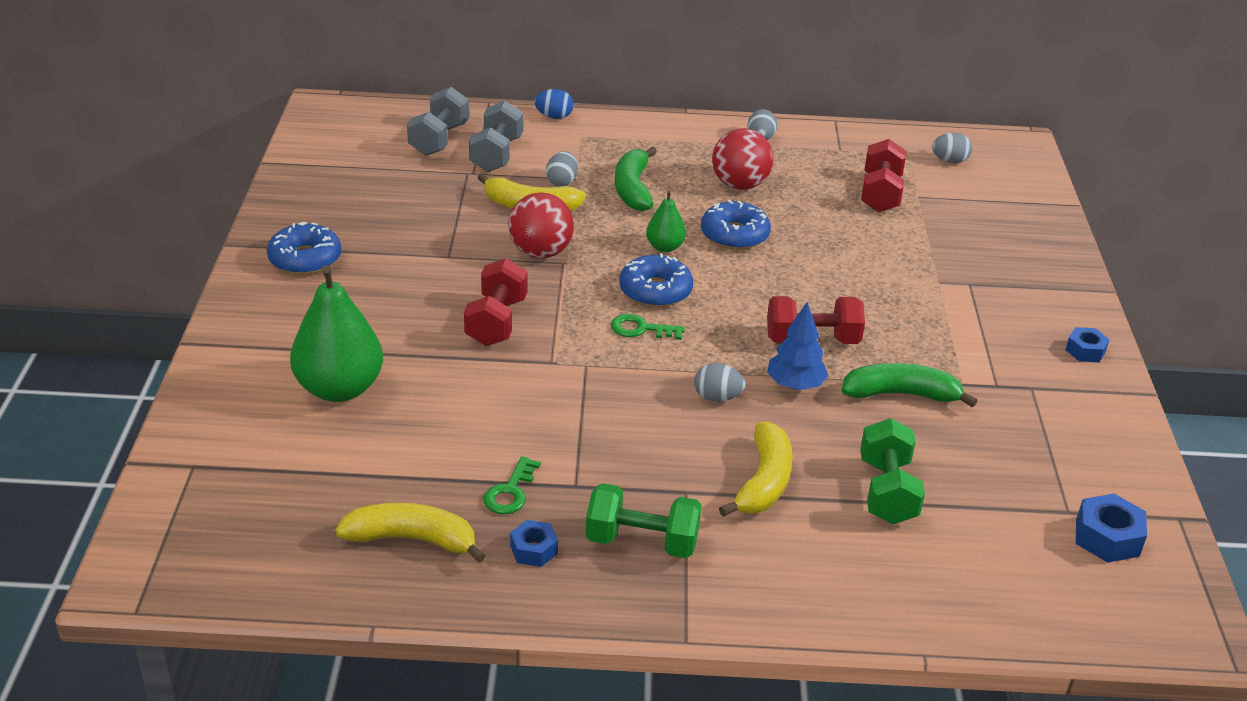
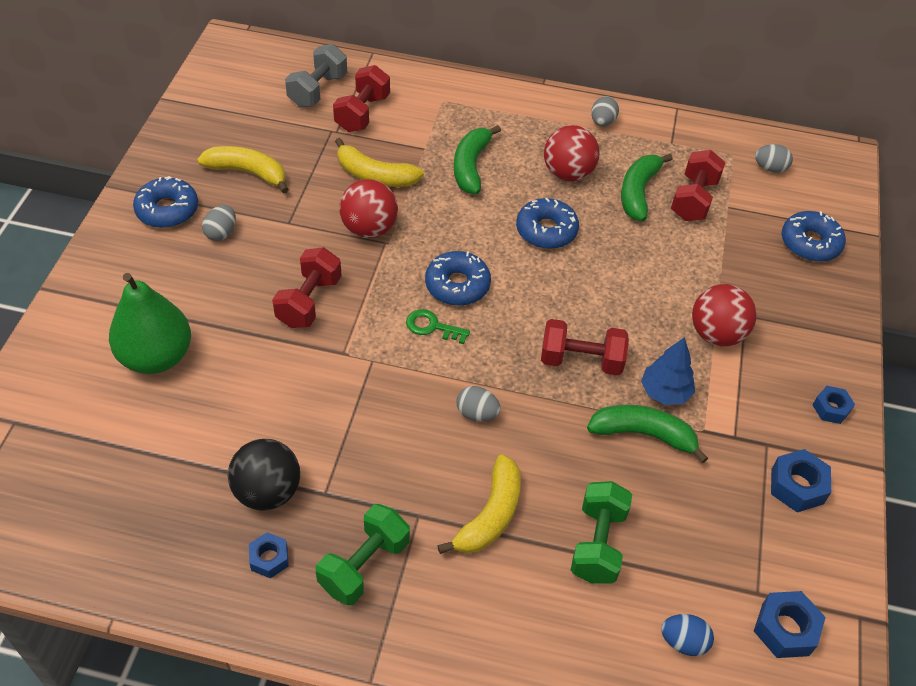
camera: 10 degrees right, 15 degrees up
(412, 539) = (171, 530): yellow banana -> yellow banana (248, 172)
(496, 155) = (362, 113): grey dumbbell -> red dumbbell
(510, 492) = (267, 492): green key -> black ball
(554, 117) = (425, 75): blue egg -> blue egg (683, 642)
(562, 182) = (410, 151): grey egg -> grey egg (221, 233)
(642, 542) = (364, 565): green dumbbell -> green dumbbell turned 75 degrees counterclockwise
(665, 247) = (480, 236): green pear -> none
(795, 385) = (550, 410): blue tree -> blue tree (665, 392)
(820, 193) = (638, 192): none -> green banana
(945, 302) = (716, 334): none -> red ball
(1013, 218) = (810, 243): none -> blue donut
(1075, 418) = (797, 486): none -> blue nut

